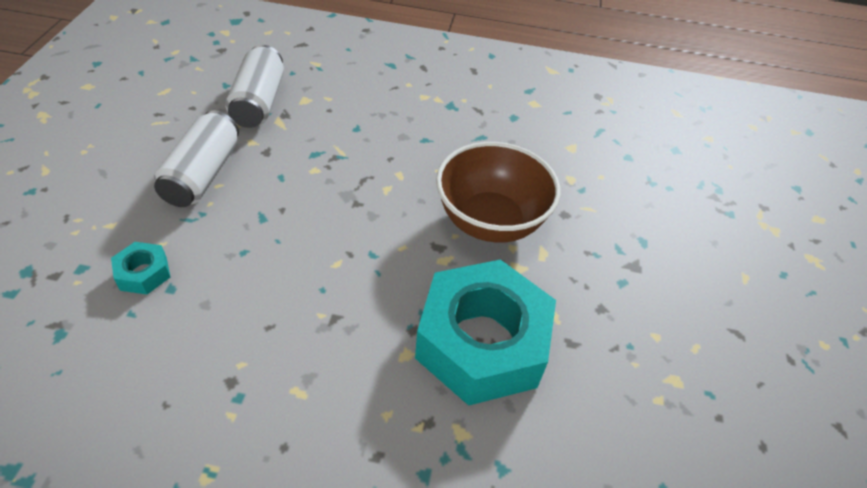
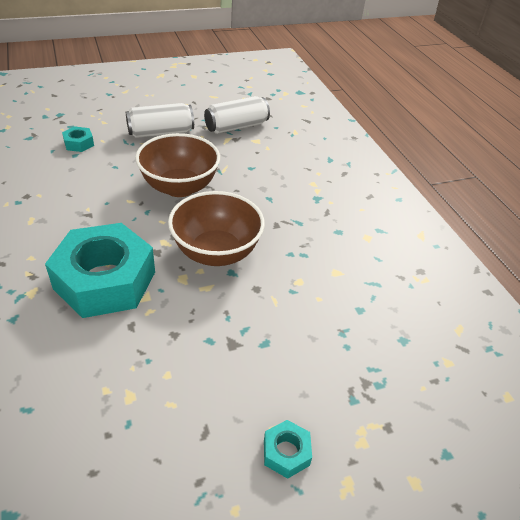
camera: 60 degrees right, 5 degrees down
(345, 204) = (179, 187): none -> brown bowl
(774, 283) = (286, 452): none -> turquoise nut

